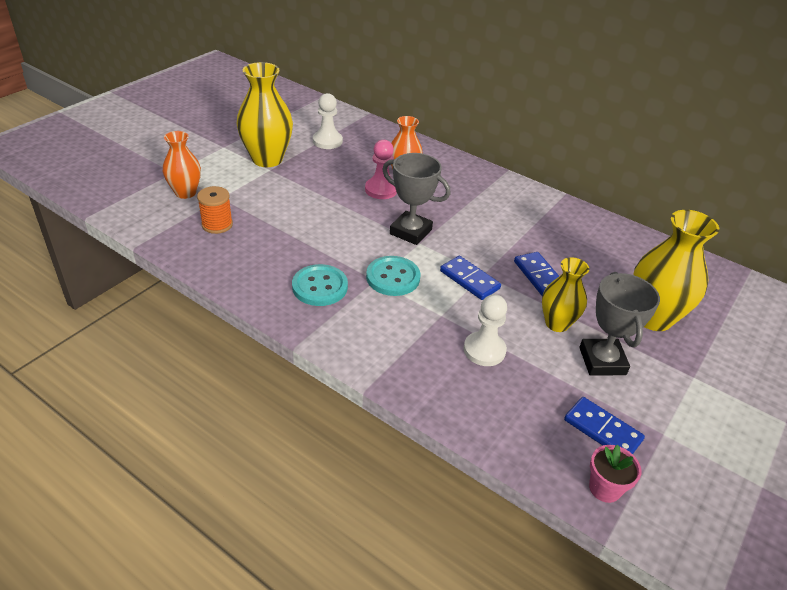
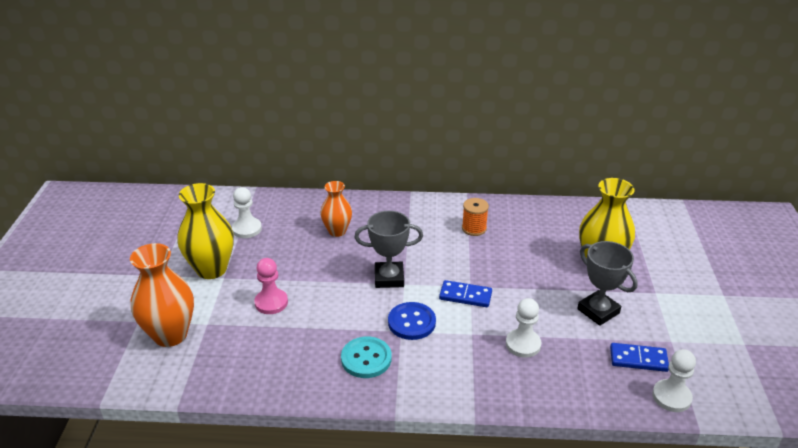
camera: 30 degrees left, 5 degrees down
(185, 193) = (170, 335): orange vase -> orange vase, size x1.60
(217, 224) = (230, 349): orange spool -> orange spool (474, 228)
(381, 190) = (333, 253): pink pawn -> pink pawn (271, 302)
(393, 277) = (411, 322): turquoise button -> blue button
(539, 276) = (507, 268): blue domino -> none
(557, 323) = (549, 299): yellow vase -> none
(604, 488) = (671, 397): pink flower pot -> white pawn

